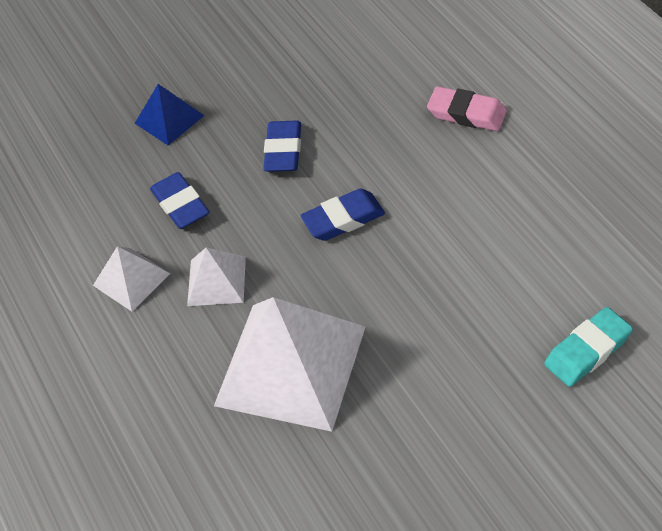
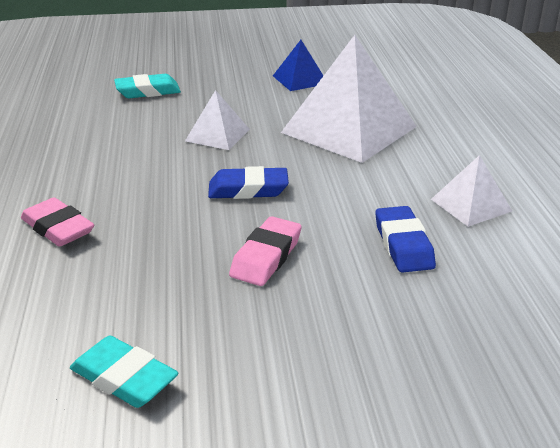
camera: 165 degrees left, 20 degrees down
(169, 119) = (389, 337): blue pyramid -> blue pyramid (300, 79)
(216, 281) = (387, 183): white pyramid -> white pyramid (217, 135)
(283, 151) = (266, 257): blue eraser -> pink eraser
(316, 35) = (124, 378): none -> turquoise eraser

